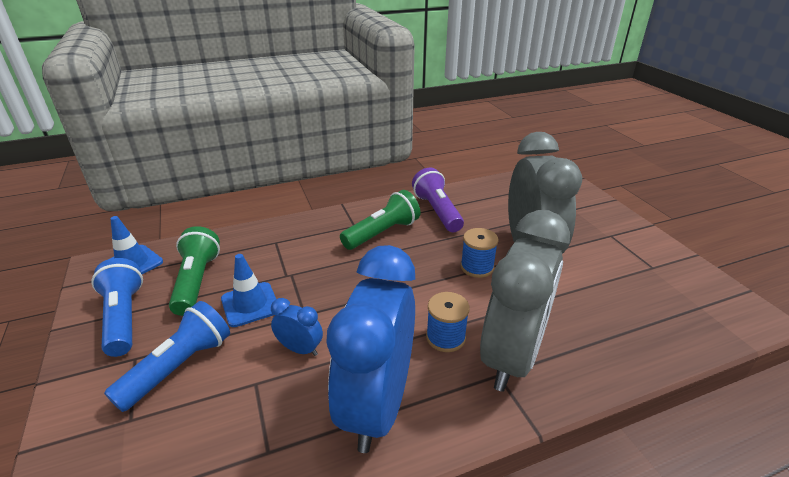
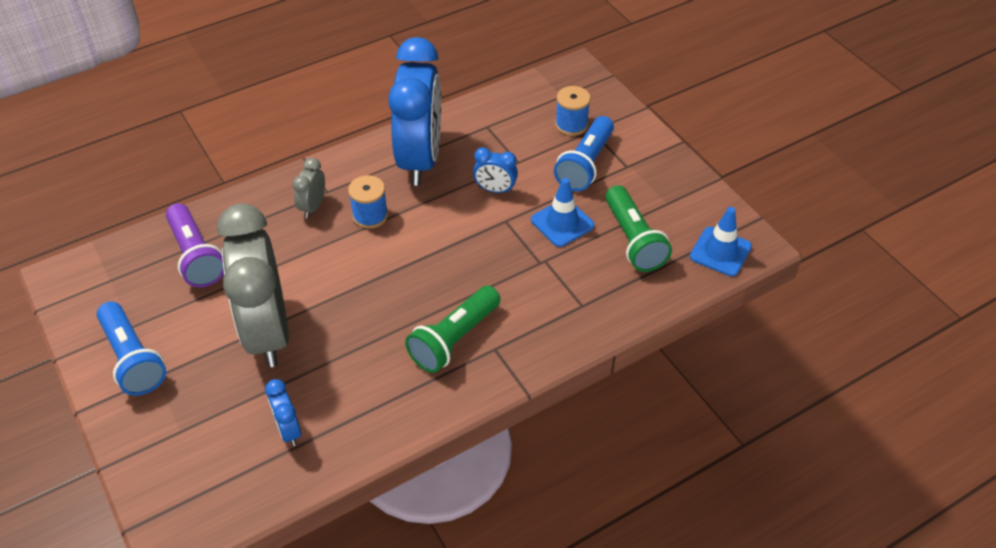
camera: 170 degrees right, 15 degrees up
(124, 317) = (669, 195): blue flashlight -> blue flashlight (133, 359)
(437, 211) = (384, 394): purple flashlight -> purple flashlight (196, 256)
(477, 267) = (335, 299): blue spool -> blue spool (571, 124)
(500, 202) = (288, 430): none -> blue clock
(512, 356) = (313, 206): grey clock -> grey clock, size x0.41

